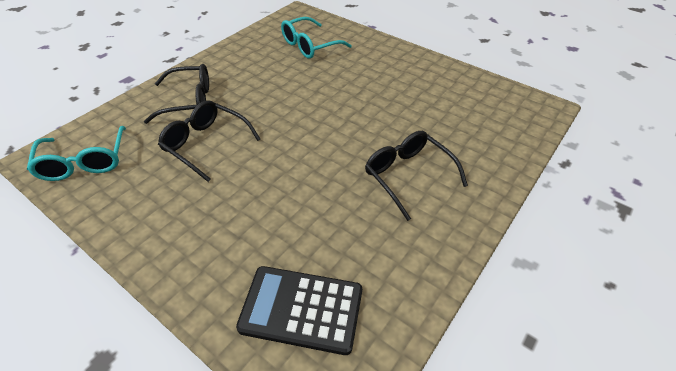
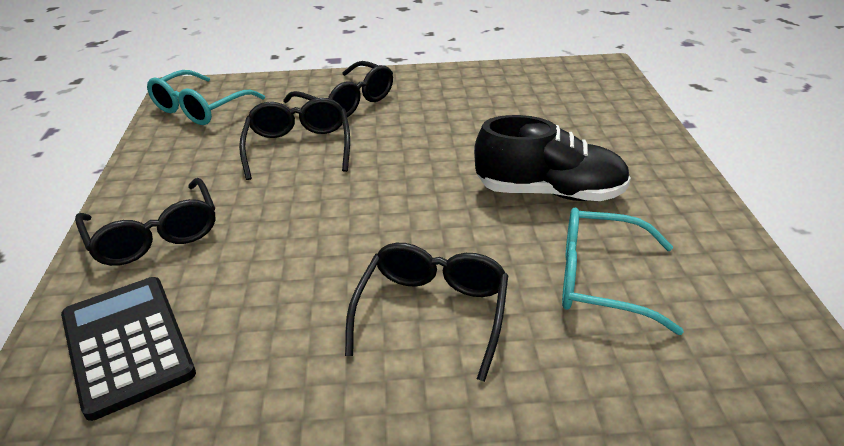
camera: 50 degrees right, 10 degrees down
(207, 251) = (155, 236): none -> black glasses
(309, 46) = (557, 108): turquoise glasses -> turquoise glasses (599, 280)
(369, 90) = (550, 192): none -> black shoe

